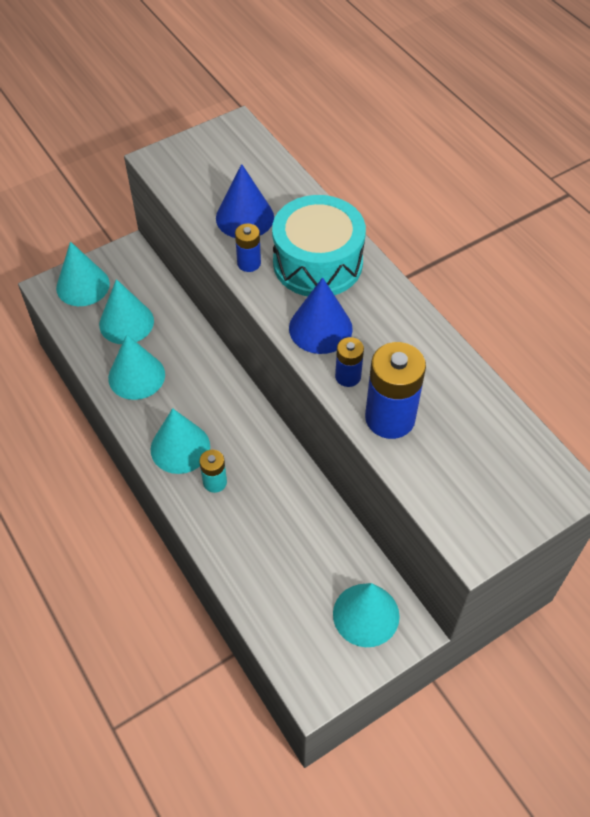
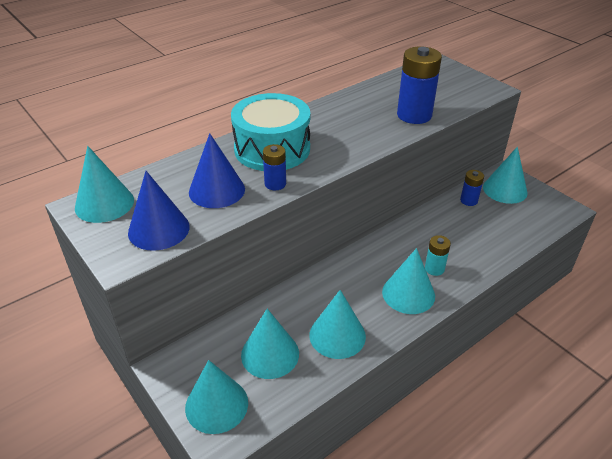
camera: 95 degrees left, 15 degrees down
(236, 141) = (104, 203): none -> turquoise cone
(320, 328) = (341, 145): blue cone -> blue cone (159, 229)
(348, 376) = (384, 132): blue battery -> blue battery (468, 200)

